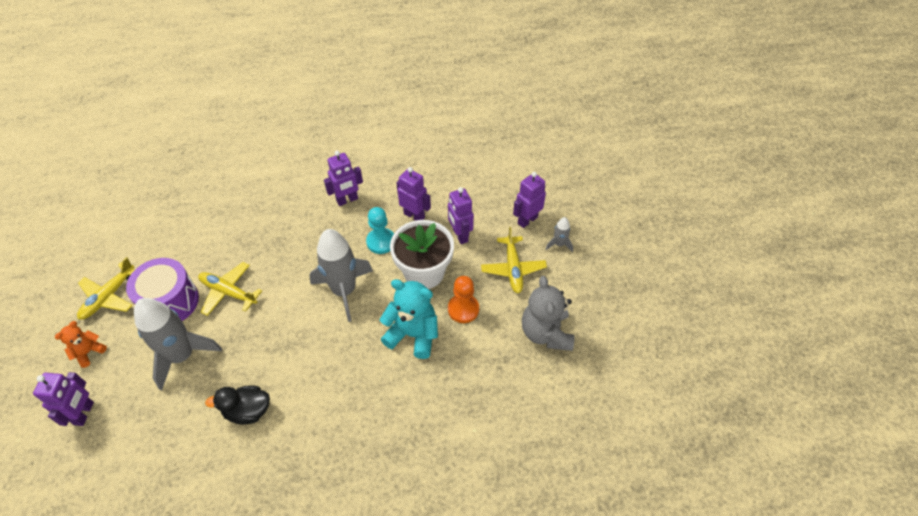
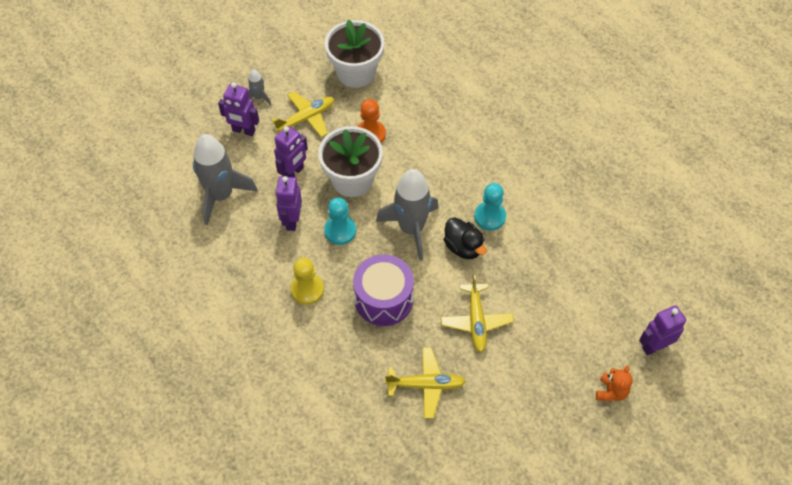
camera: 120 degrees left, 5 degrees up
(89, 352) = (611, 392): orange teddy bear -> orange teddy bear turned 75 degrees counterclockwise
(109, 297) = (554, 425): yellow plane -> yellow plane (426, 385)
(170, 302) = (520, 364): purple drum -> purple drum (383, 299)
(182, 356) = (557, 311): grey rocket -> grey rocket (221, 195)
(248, 411) = (561, 229): black duck -> black duck (463, 247)
(308, 357) = (490, 217): none -> turquoise pawn
(347, 200) = (307, 290): purple robot -> yellow pawn
(413, 334) = (418, 156): turquoise teddy bear -> none
(546, 333) = (356, 72): grey teddy bear -> white flower pot

